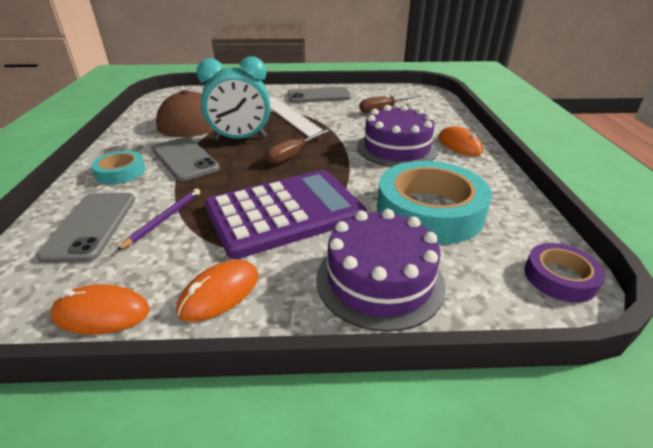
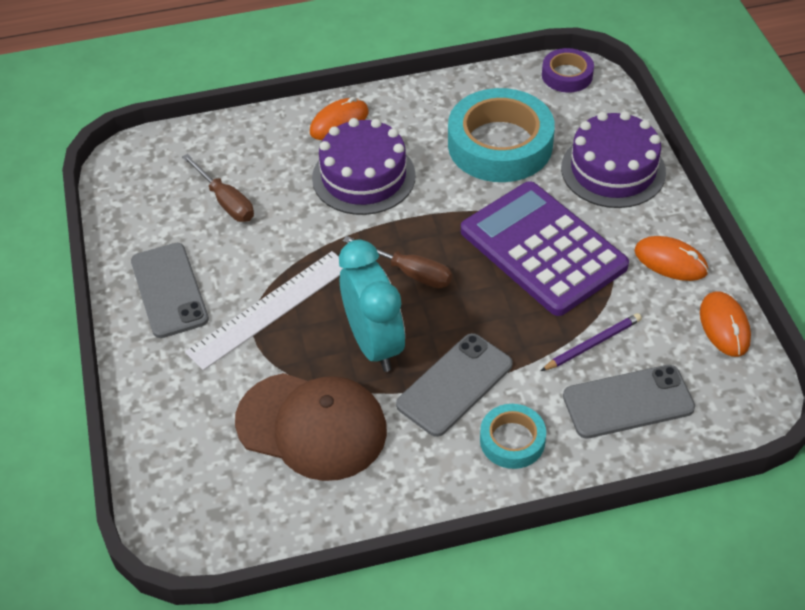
camera: 100 degrees left, 15 degrees up
(164, 219) = (592, 344): purple pencil -> purple pencil turned 135 degrees clockwise

